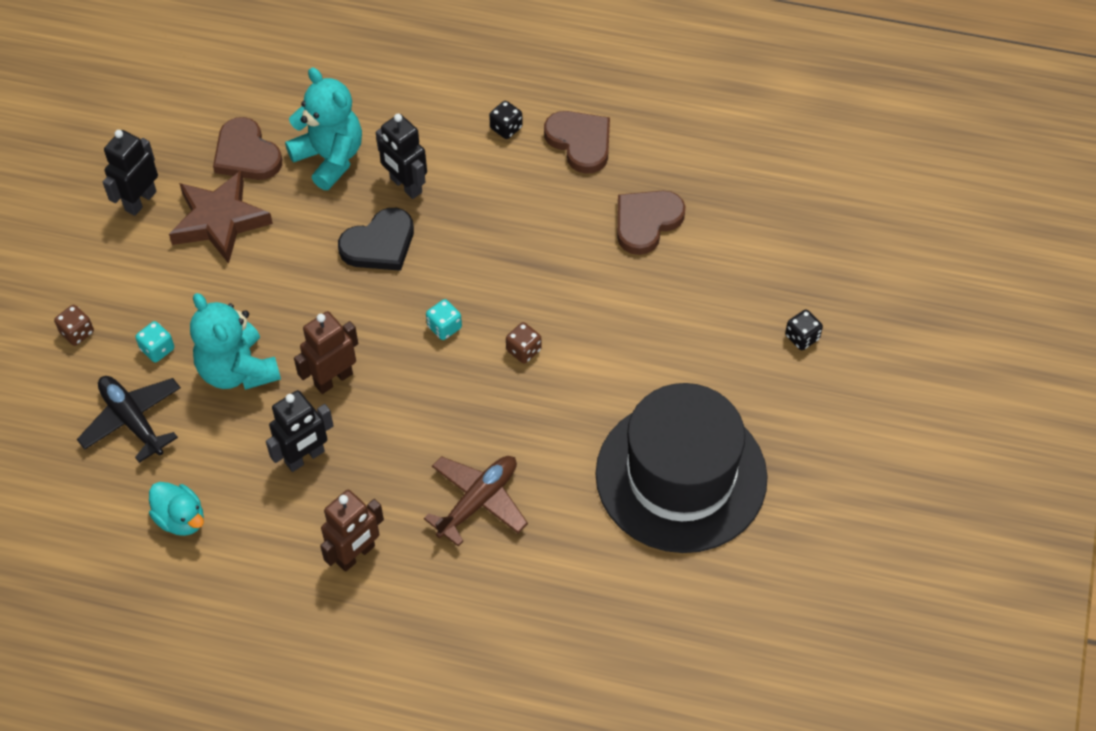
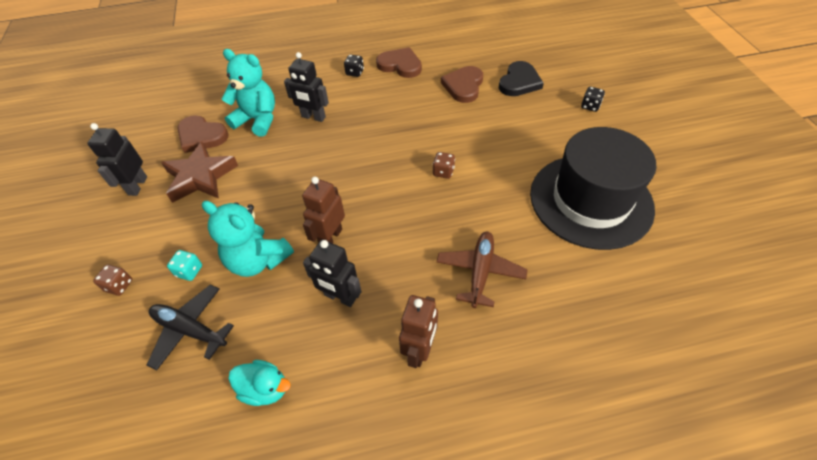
camera: 25 degrees left, 5 degrees down
(305, 457) = (340, 297): black robot -> black robot turned 90 degrees clockwise
(379, 244) = (315, 151): black heart -> black heart (519, 82)
(444, 327) = (385, 179): turquoise dice -> none

